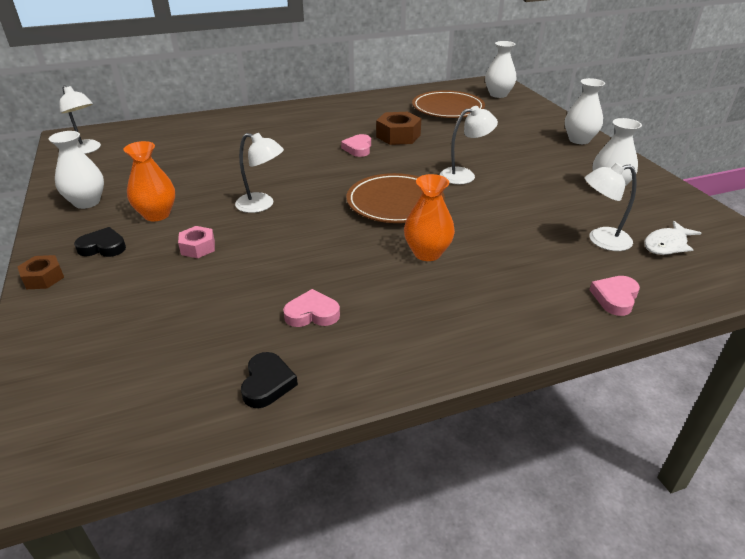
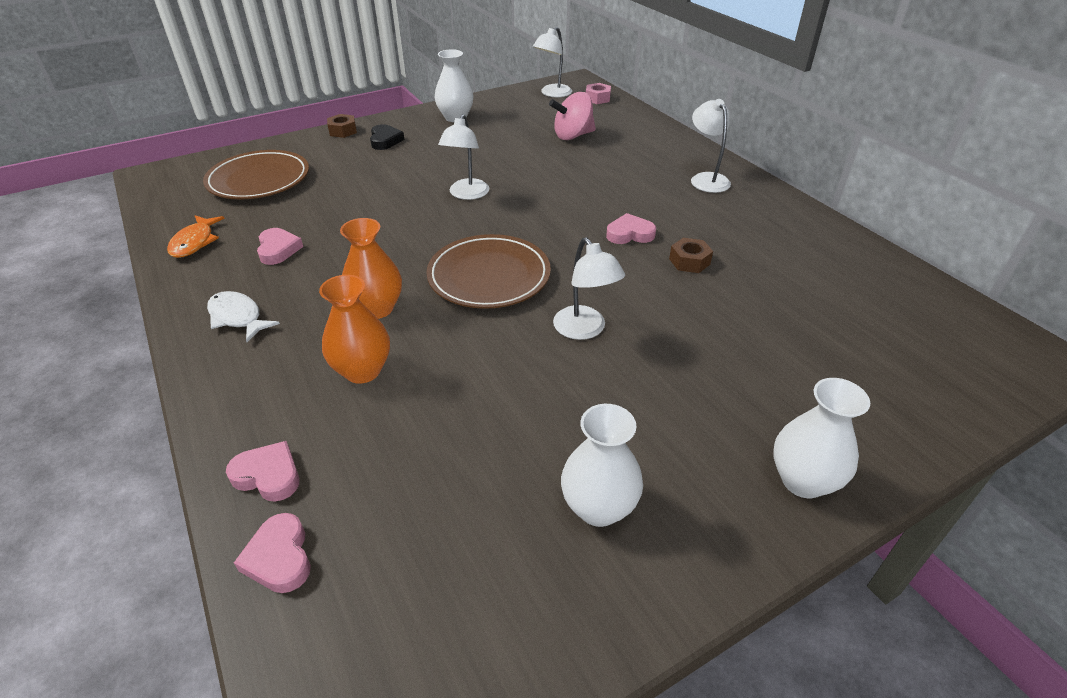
camera: 80 degrees right, 5 degrees up
(157, 215) = (439, 149): orange vase -> orange vase (362, 370)
(188, 150) = (572, 136): none -> pink spinning top
(198, 247) = (385, 178): pink nut -> pink nut (597, 98)
(267, 383) = (195, 242): black heart -> orange fish
(398, 136) = (689, 261): brown nut -> brown nut, size x0.60
(448, 108) = (835, 302): brown plate -> brown plate (259, 180)
(498, 94) = (967, 363): white vase -> none
(601, 240) = (413, 476): white lamp -> white lamp (706, 179)
(667, 245) = (404, 567): white fish -> white fish (238, 317)
(678, 288) = (279, 557): none -> pink heart

